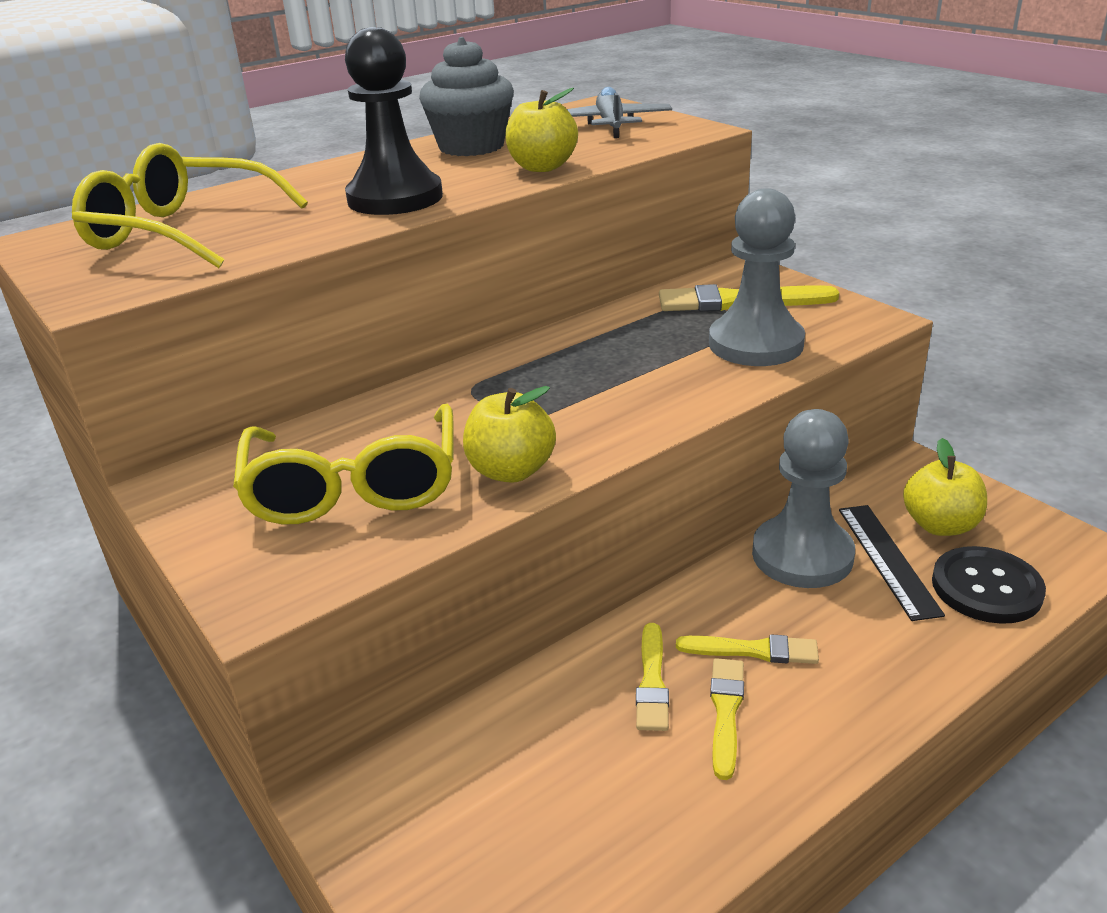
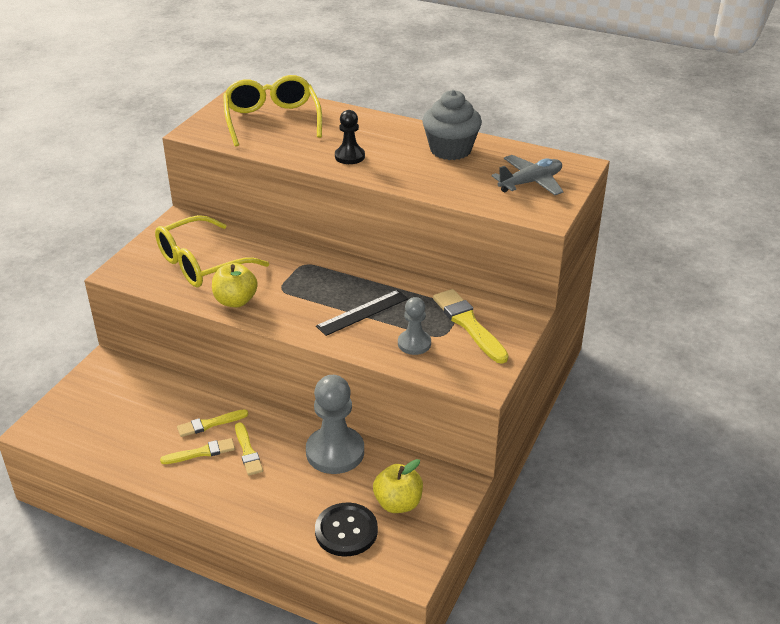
camera: 60 degrees right, 5 degrees up
(395, 198) = (349, 156): black pawn -> black pawn, size x0.57
(542, 167) = (429, 183): yellow apple -> none
(755, 344) = (414, 343): grey pawn -> grey pawn, size x0.57
(887, 559) = (350, 486): black ruler -> black ruler (362, 312)

